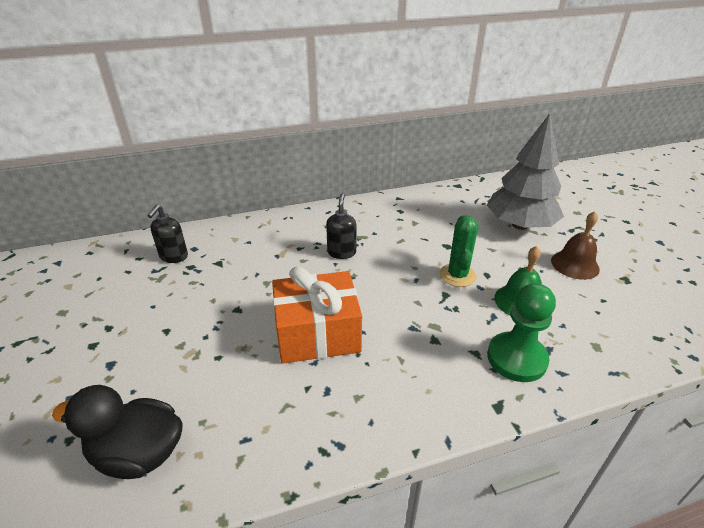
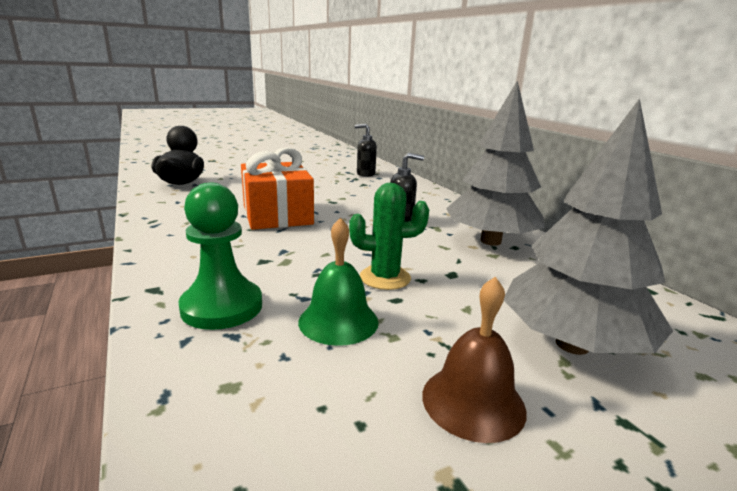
camera: 80 degrees right, 15 degrees down
(390, 218) = (491, 241): none -> grey tree

